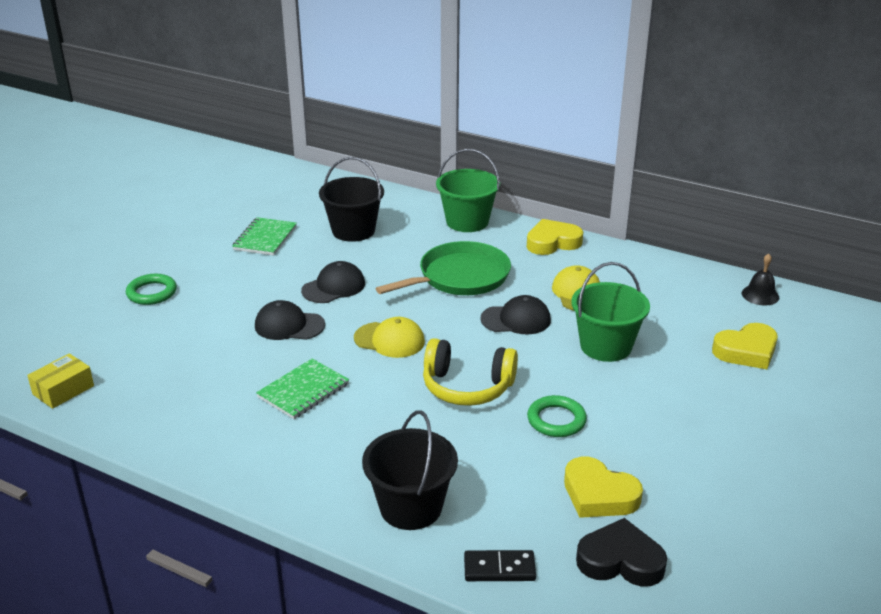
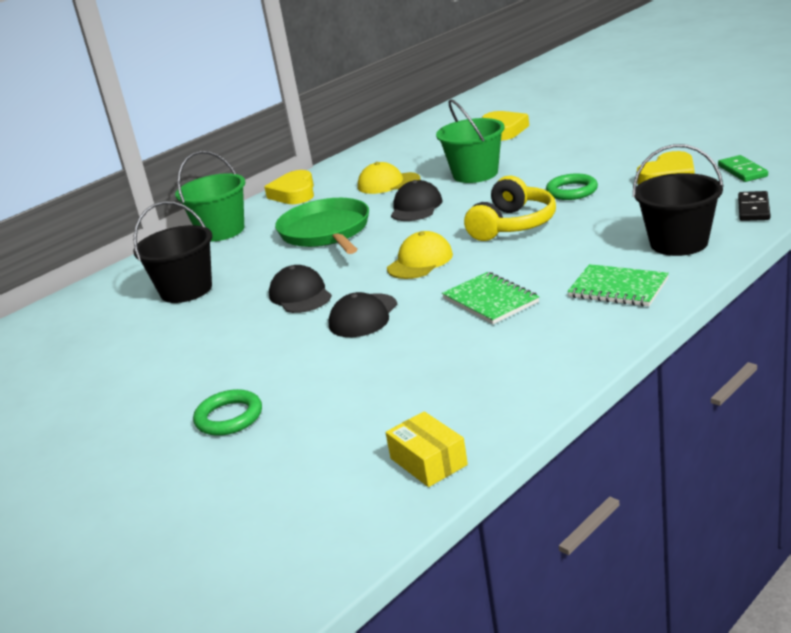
camera: 70 degrees left, 5 degrees down
(265, 238) = (155, 345): green notebook -> green notebook (618, 288)
(620, 560) = (742, 171): black heart -> green domino
(760, 295) = (430, 124): black bell -> none

